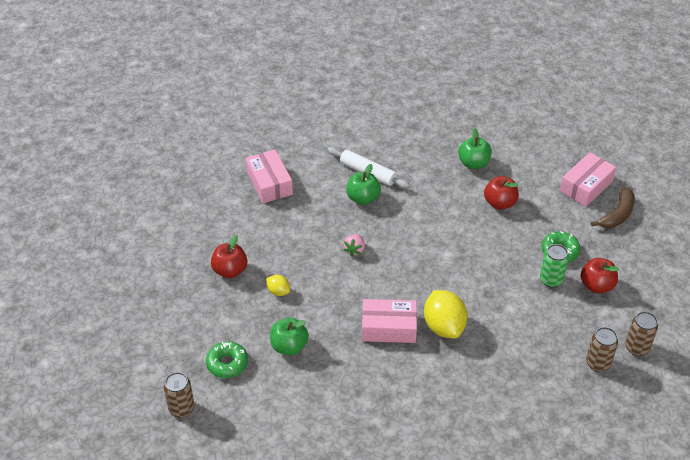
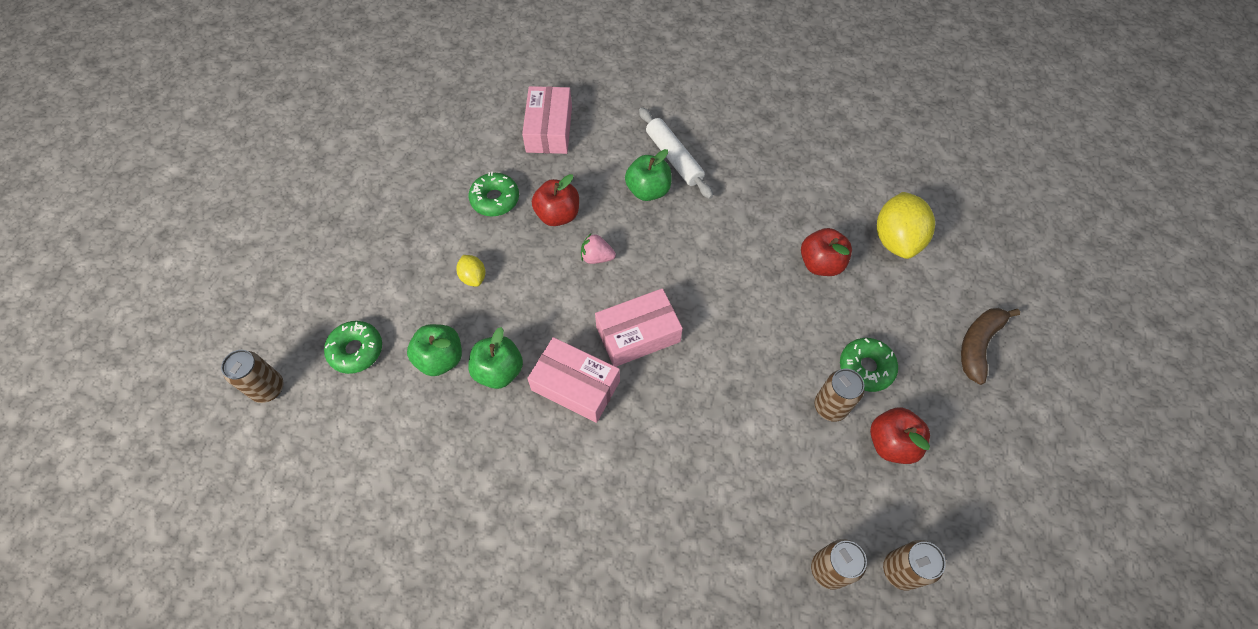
camera: 25 degrees right, 15 degrees up
(230, 270) = (435, 226): red apple -> red apple (558, 215)
(261, 240) = (495, 199): none -> green donut
(354, 250) = (597, 257): pink strawberry -> pink strawberry turned 60 degrees clockwise
(444, 326) = (647, 415): yellow lemon -> yellow lemon (896, 239)
(473, 163) = (816, 194): green apple -> green apple (499, 371)
(551, 280) = (830, 406): green can -> brown can
(586, 186) = (954, 284): pink box -> pink box (638, 334)
(617, 215) = (978, 345): brown banana -> brown banana turned 150 degrees clockwise

